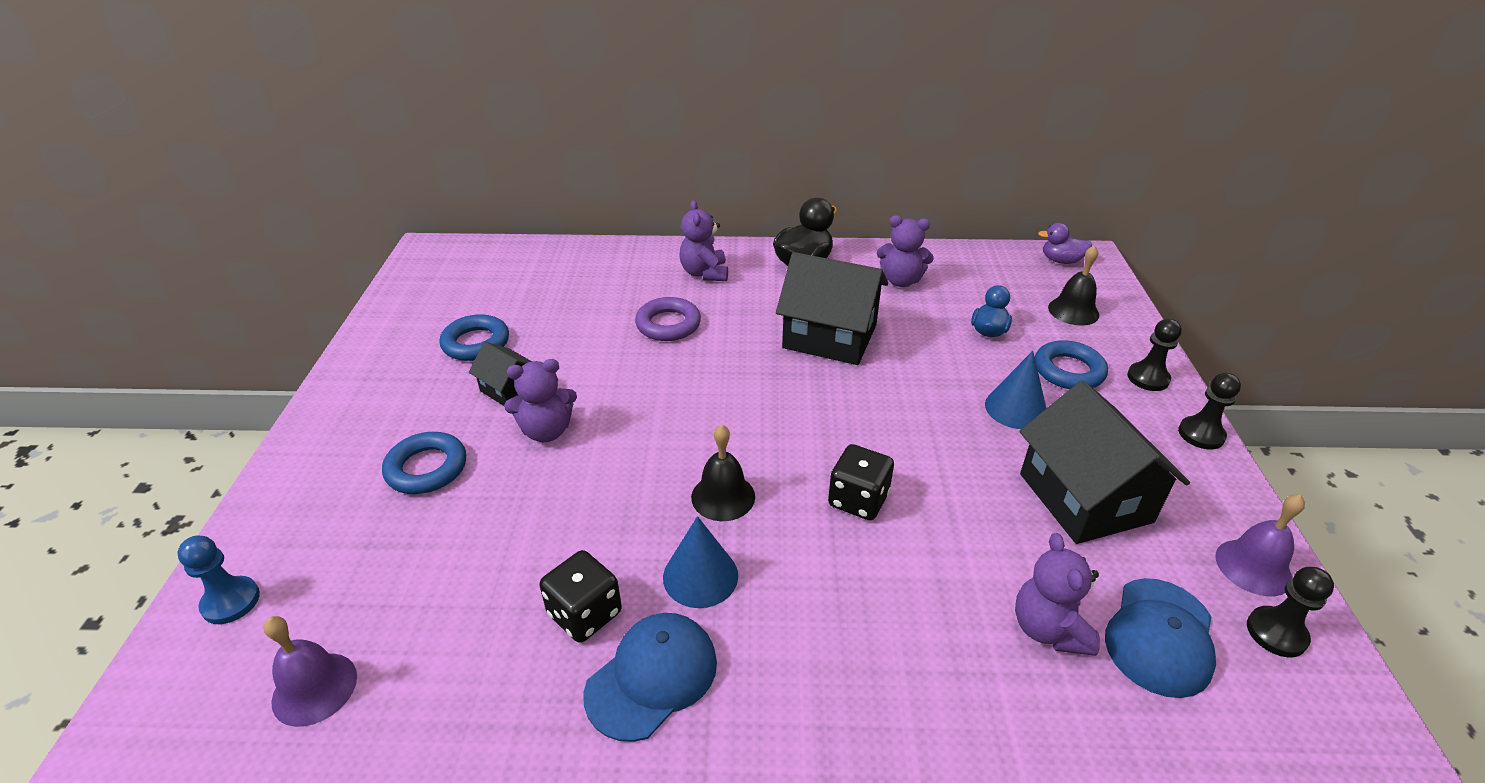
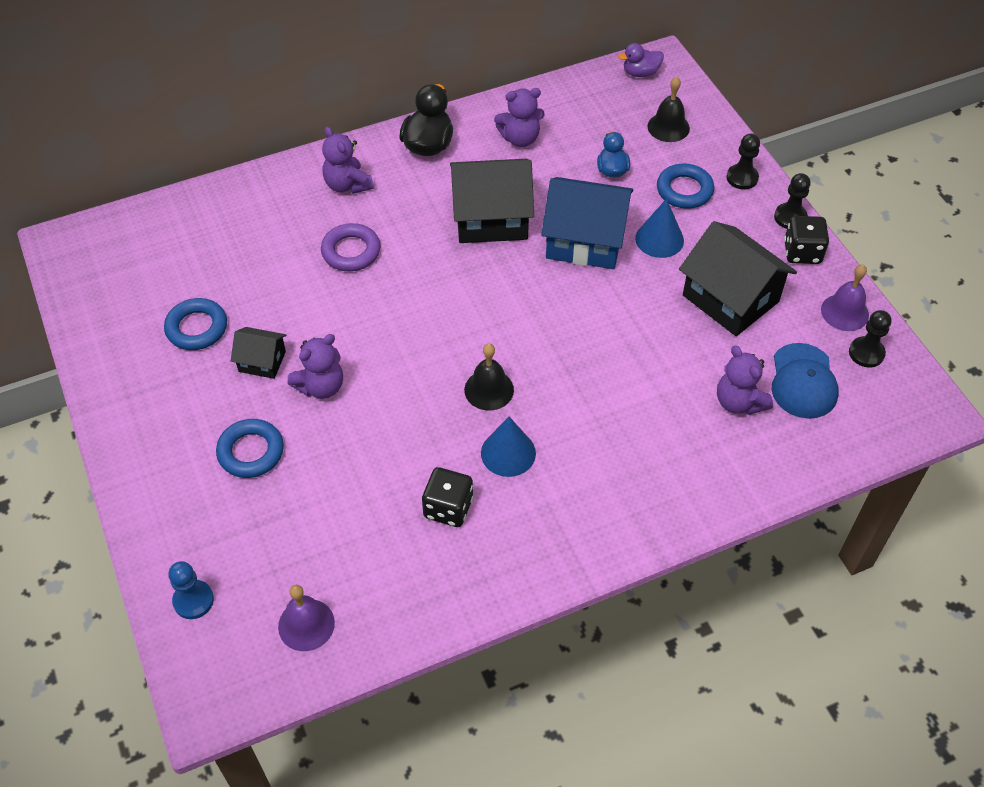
camera: 25 degrees left, 15 degrees up
(652, 677) = (517, 528): blue cap -> none
(858, 500) = (583, 356): black dice -> black dice (802, 252)
(924, 384) = (585, 240): none -> blue house

